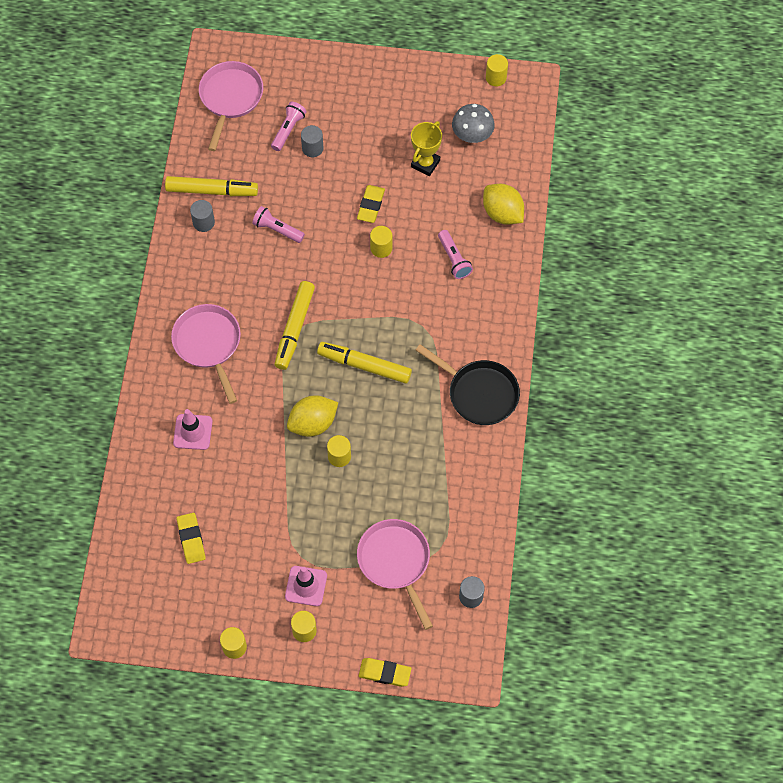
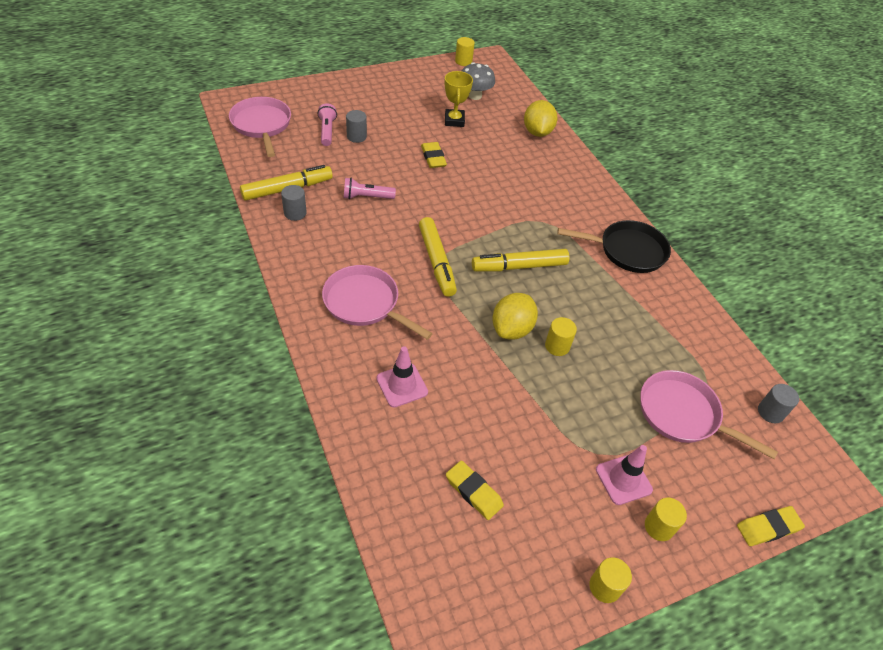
camera: 35 degrees left, 15 degrees down
(381, 248) = (464, 181): yellow cylinder -> none
(454, 259) = (527, 170): pink flashlight -> none
(502, 213) = (537, 132): yellow lemon -> yellow lemon turned 75 degrees clockwise

